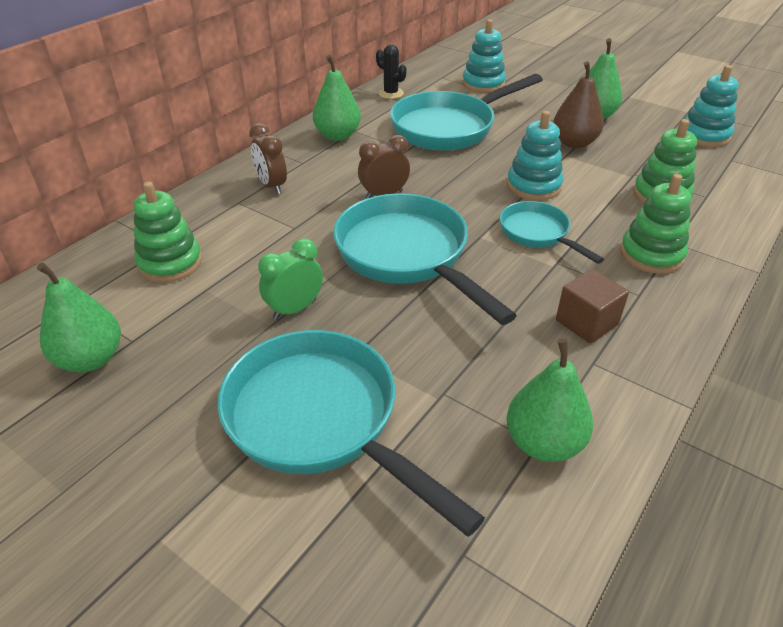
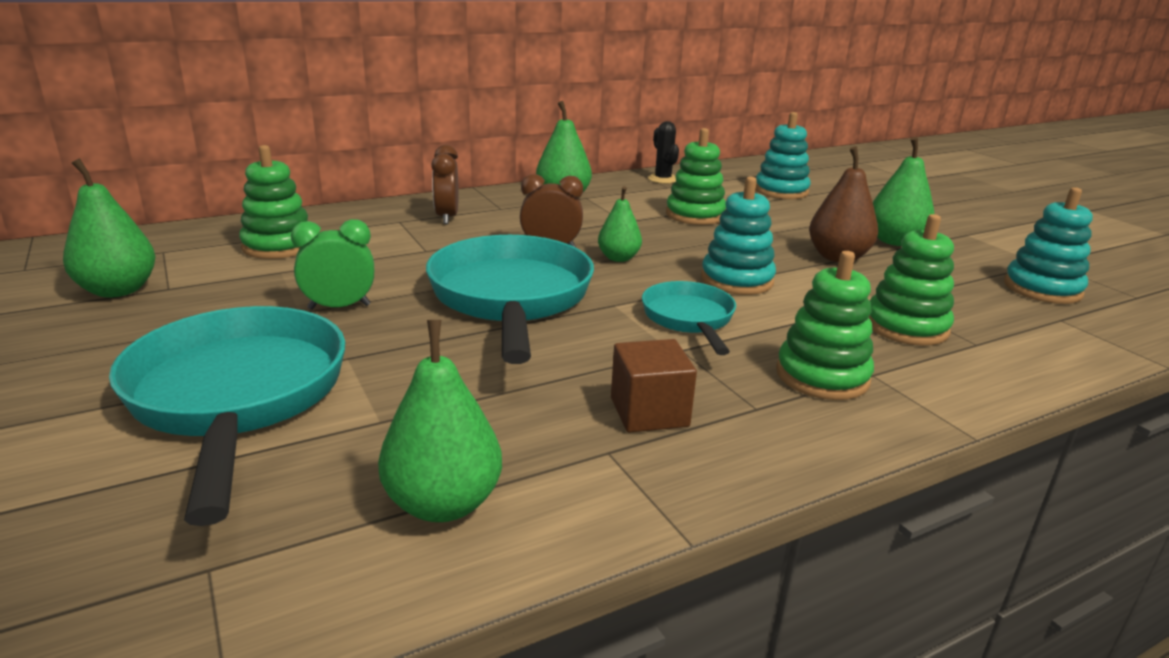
camera: 25 degrees right, 15 degrees down
(440, 190) = (618, 258): none -> green pear
(449, 127) = (695, 215): turquoise pan -> green stacking toy

